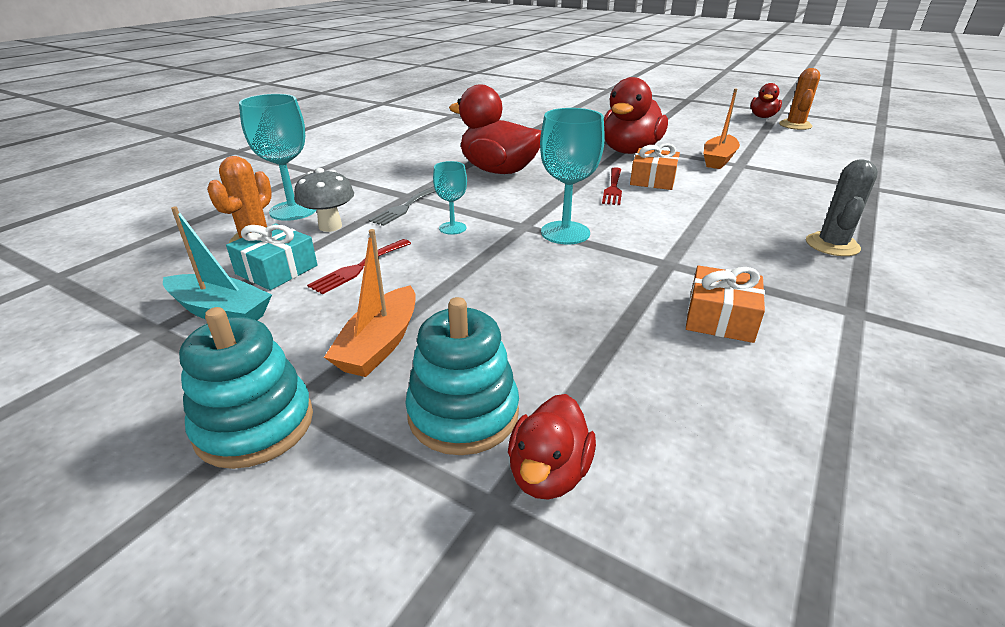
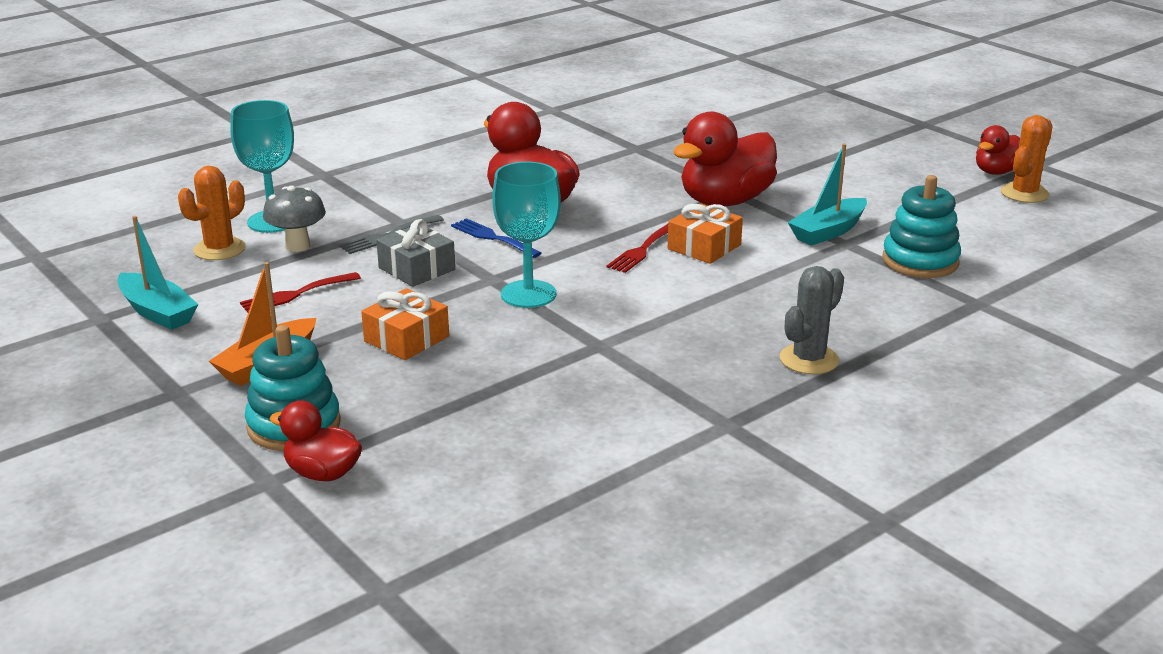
camera: 20 degrees right, 5 degrees down
(255, 425) = (142, 400): turquoise stacking toy -> turquoise stacking toy (920, 261)
(277, 270) = (222, 283): turquoise gift -> none
(452, 228) = (417, 269): turquoise goblet -> grey gift
(492, 196) = (492, 237): none -> blue fork
(548, 473) = (322, 473): red duck -> red duck turned 75 degrees clockwise
(718, 159) = (828, 231): orange boat -> turquoise boat
(720, 318) = (586, 403): orange gift -> orange gift (406, 339)

